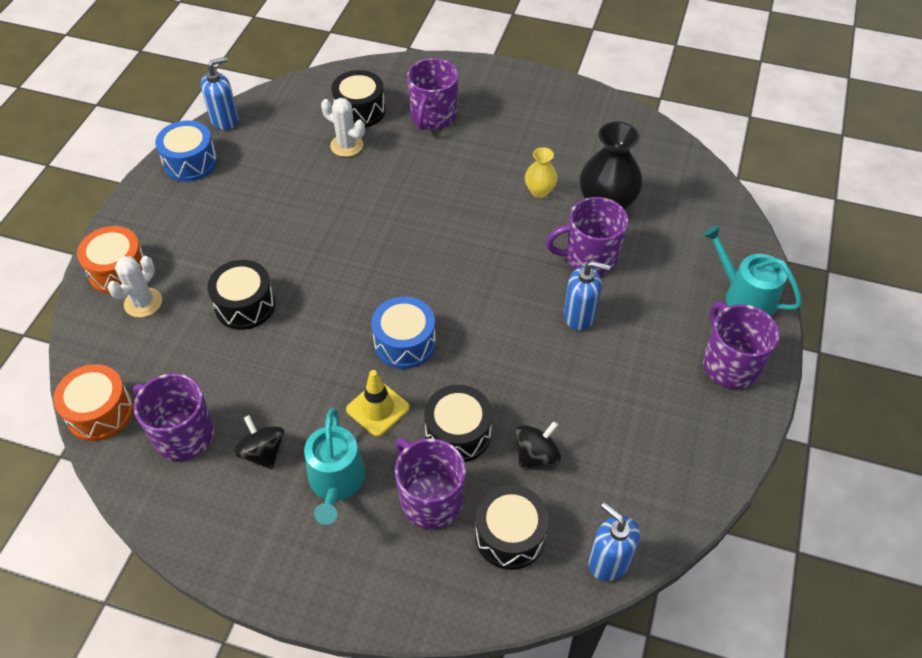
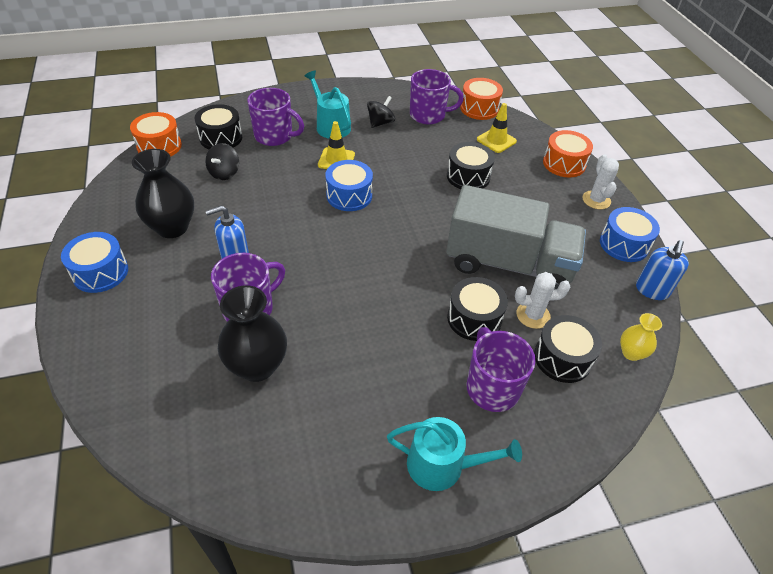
camera: 145 degrees right, 5 degrees down
(143, 303) = (526, 155): white cactus -> white cactus (596, 200)
(149, 342) = (496, 140): none -> yellow traffic cone
(262, 452) = (380, 123): black spinning top -> black spinning top turned 75 degrees counterclockwise
(317, 192) = (508, 264): none -> grey truck
(458, 433) = (279, 166): black drum -> black drum (474, 318)
(539, 191) = (329, 352): yellow vase -> yellow vase (631, 353)
(608, 561) = (159, 146): blue soap dispenser -> orange drum
(634, 391) = (172, 227): none -> black vase
(729, 364) = (100, 272): purple mug -> blue drum
(744, 296) = (94, 333): turquoise watering can -> turquoise watering can (442, 465)

